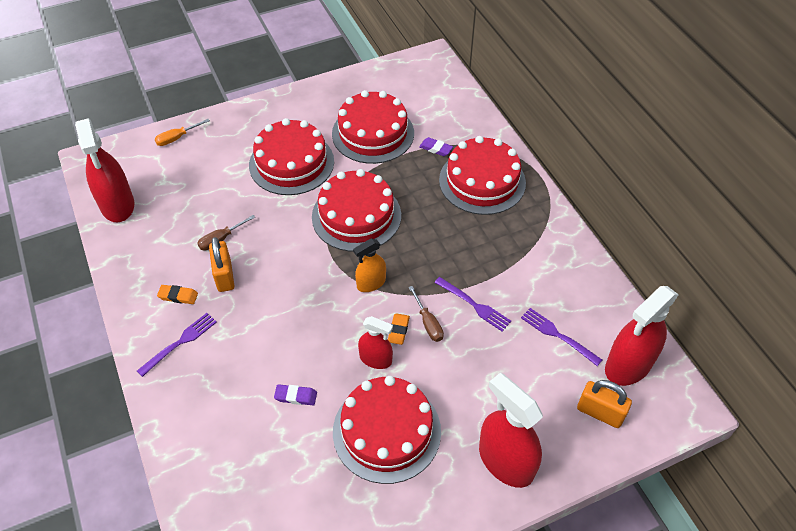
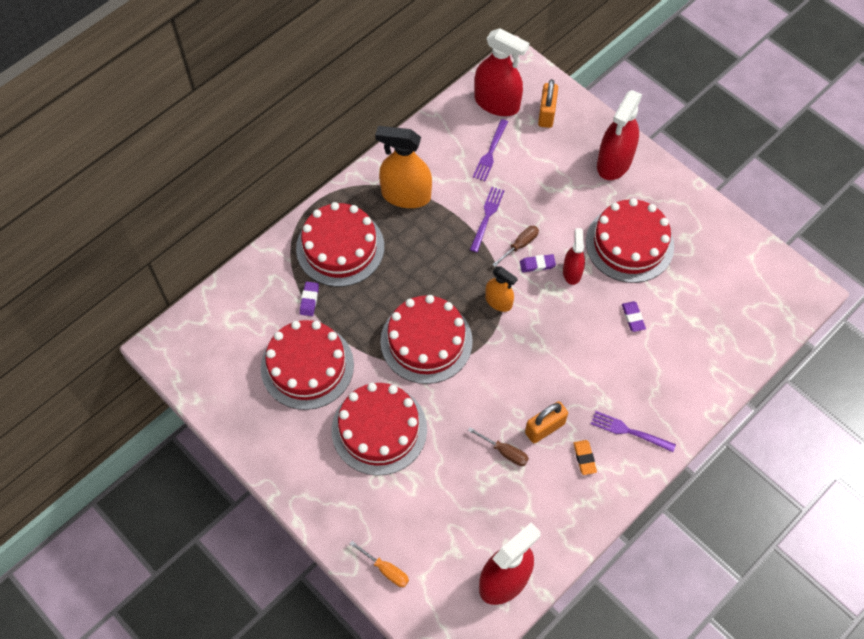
camera: 110 degrees left, 10 degrees up
(398, 330) = (537, 264): orange eraser -> purple eraser
(525, 245) = (406, 195): none -> orange spray bottle

